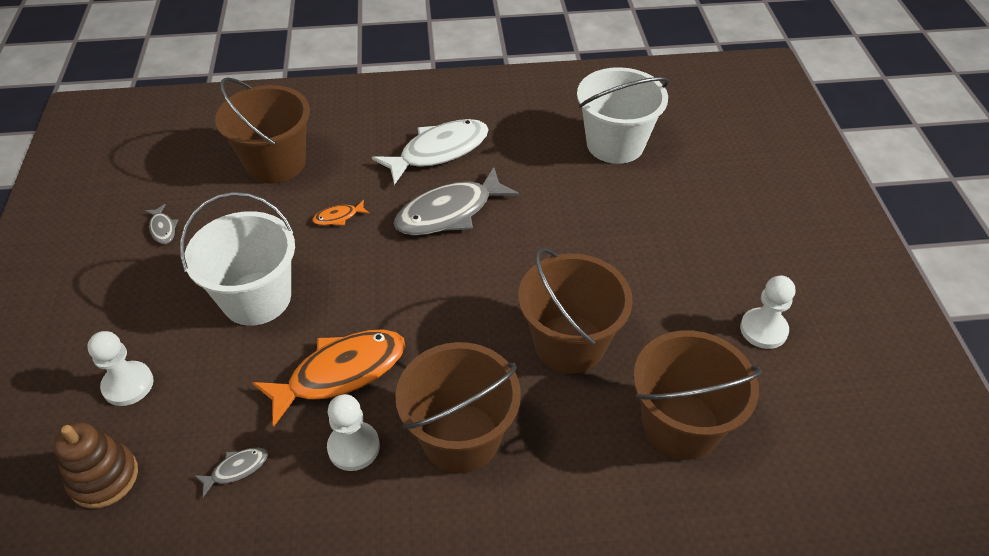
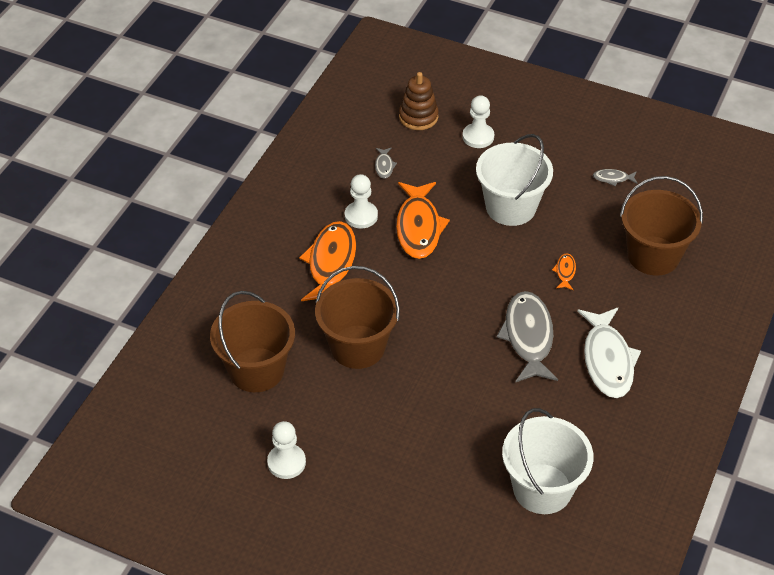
camera: 120 degrees right, 0 degrees up
(461, 437) = (331, 263): brown bucket -> orange fish

